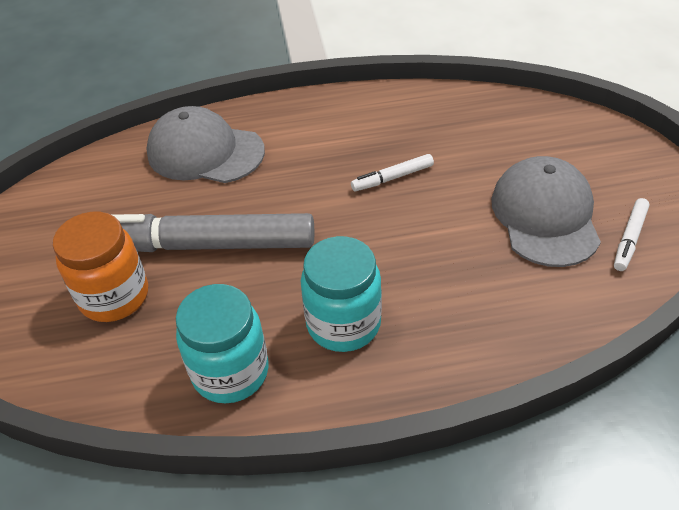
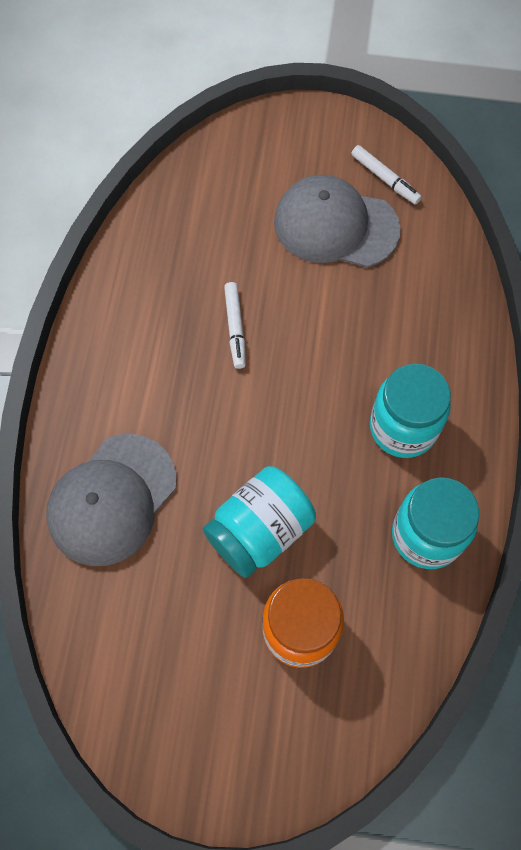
camera: 75 degrees left, 20 degrees up
(202, 245) = (260, 531): grey marker -> turquoise jar

